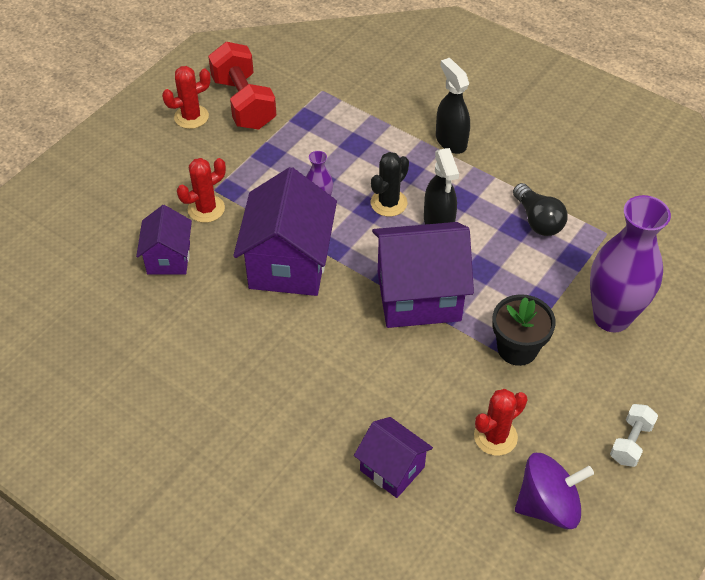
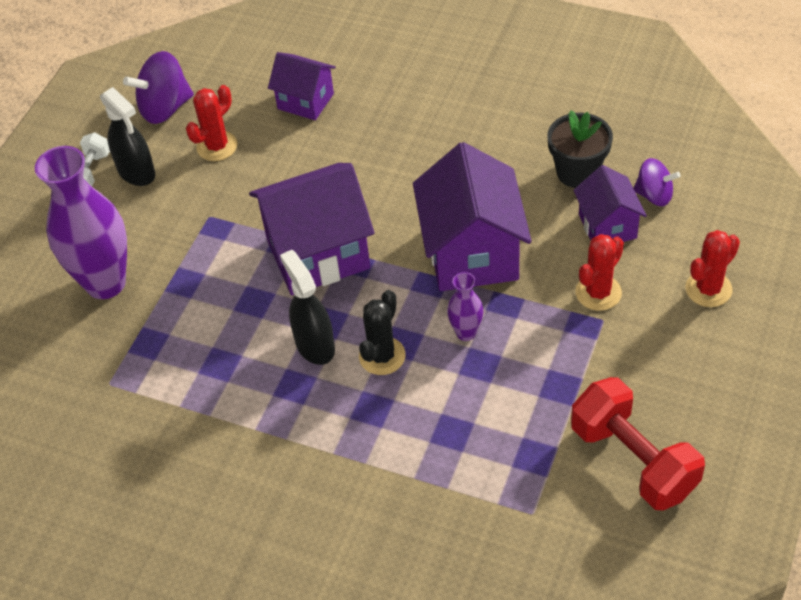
camera: 170 degrees right, 0 degrees up
(114, 275) = (654, 195): none -> purple spinning top
(191, 117) = (692, 417): red cactus -> red cactus (708, 289)
(451, 141) = (324, 470): black spray bottle -> black spray bottle (136, 172)
(517, 348) = (204, 227): black flower pot -> black flower pot (577, 172)
(538, 220) = (194, 379): black light bulb -> none

